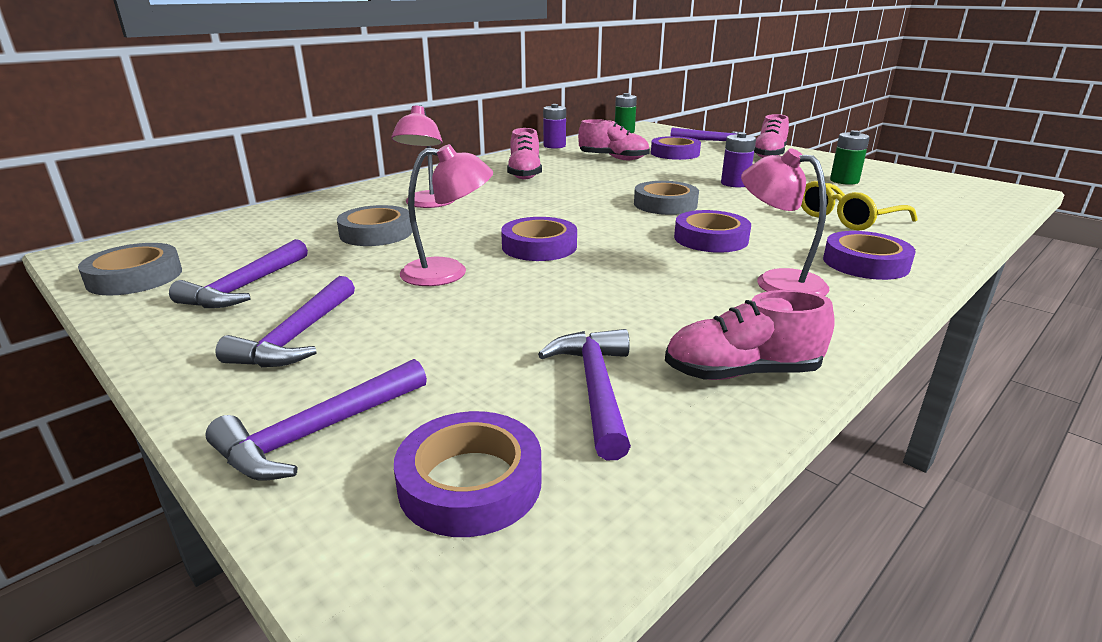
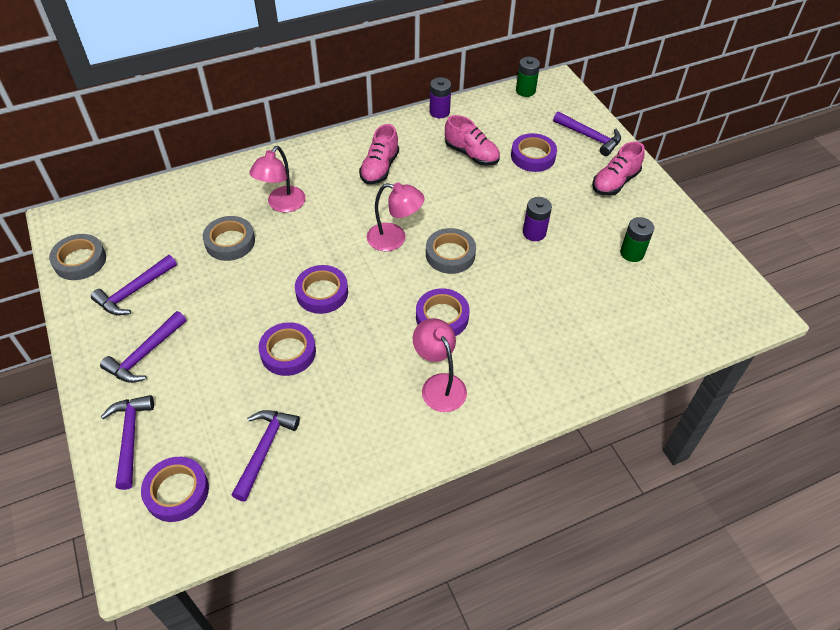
camera: 20 degrees right, 25 degrees up
(318, 432) = (130, 437): purple hammer -> purple hammer turned 105 degrees clockwise
(448, 272) = (250, 310): pink lamp -> pink lamp (394, 239)
(741, 373) = (344, 463): pink shoe -> none
(848, 218) = (569, 318): yellow glasses -> none
(865, 263) = (518, 382): purple tape -> purple tape (288, 352)

